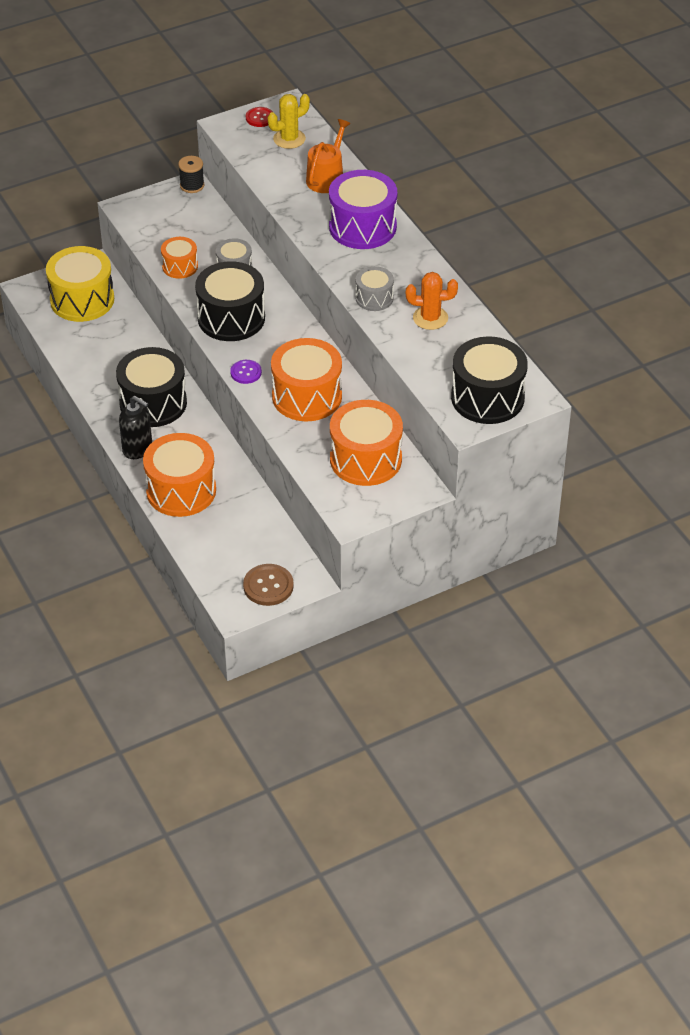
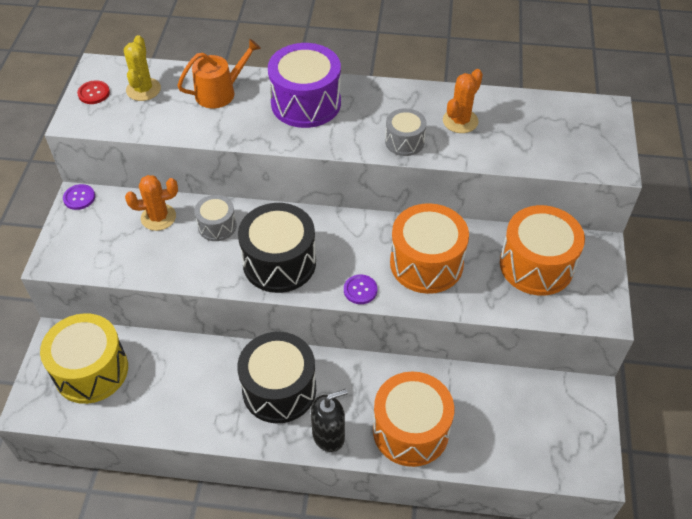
camera: 55 degrees left, 5 degrees up
(180, 266) = (175, 263): orange drum -> none
(192, 185) = (79, 198): black spool -> purple button
(213, 234) = (158, 217): none -> orange cactus
(268, 586) = (579, 428): brown button -> none
(327, 178) = (220, 92): orange watering can -> orange watering can turned 90 degrees clockwise
(487, 397) = (587, 137): black drum -> none

